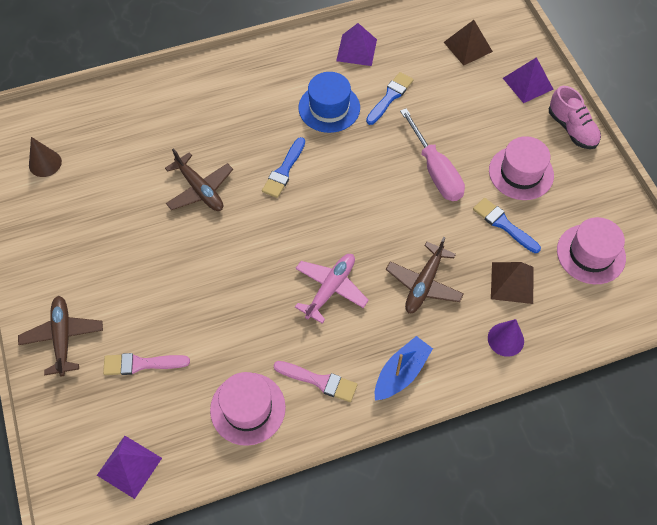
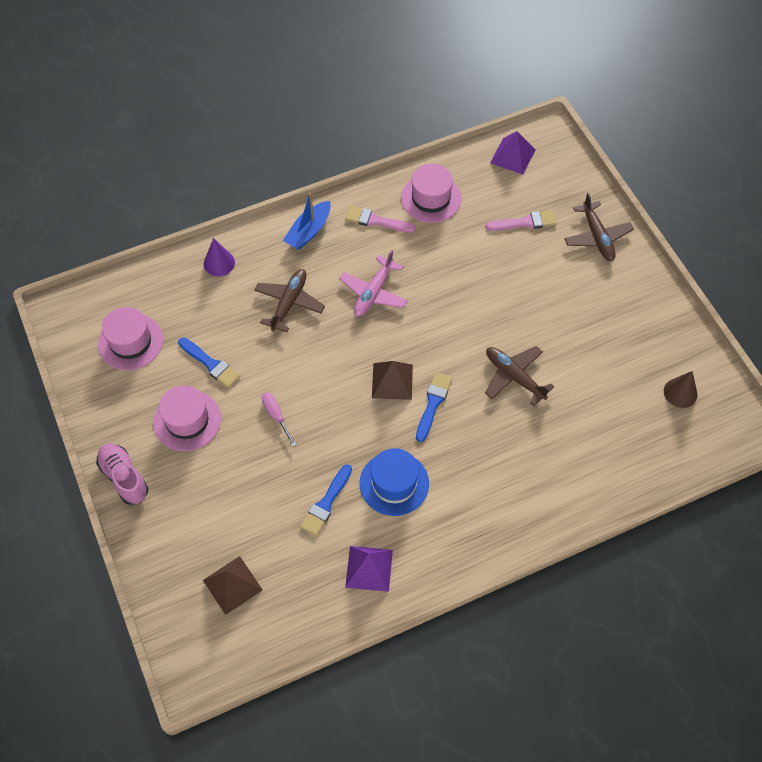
camera: 175 degrees right, 0 degrees up
(435, 170) = (276, 416): pink screwdriver -> pink screwdriver, size x0.53
(512, 282) = (208, 310): brown pyramid -> brown pyramid (392, 381)
(528, 83) = (165, 535): purple pyramid -> none

